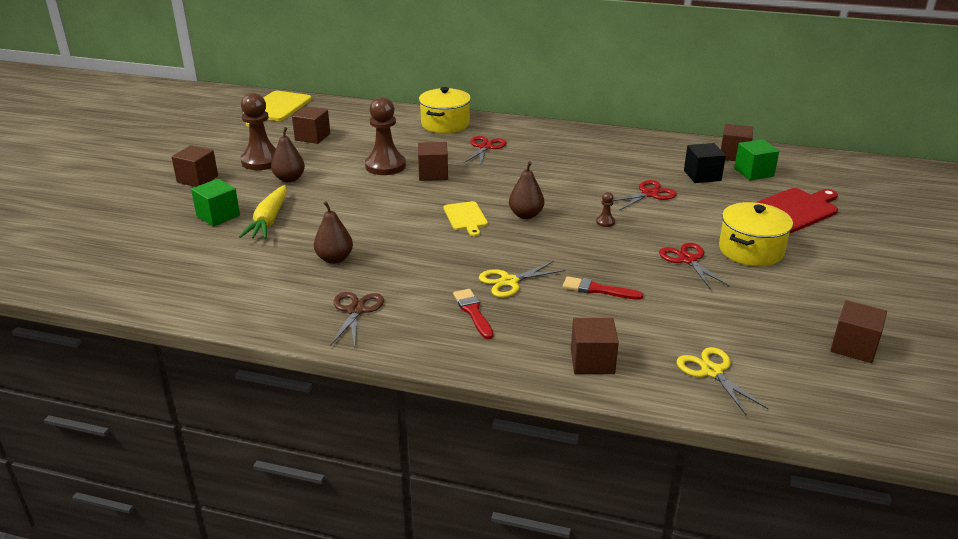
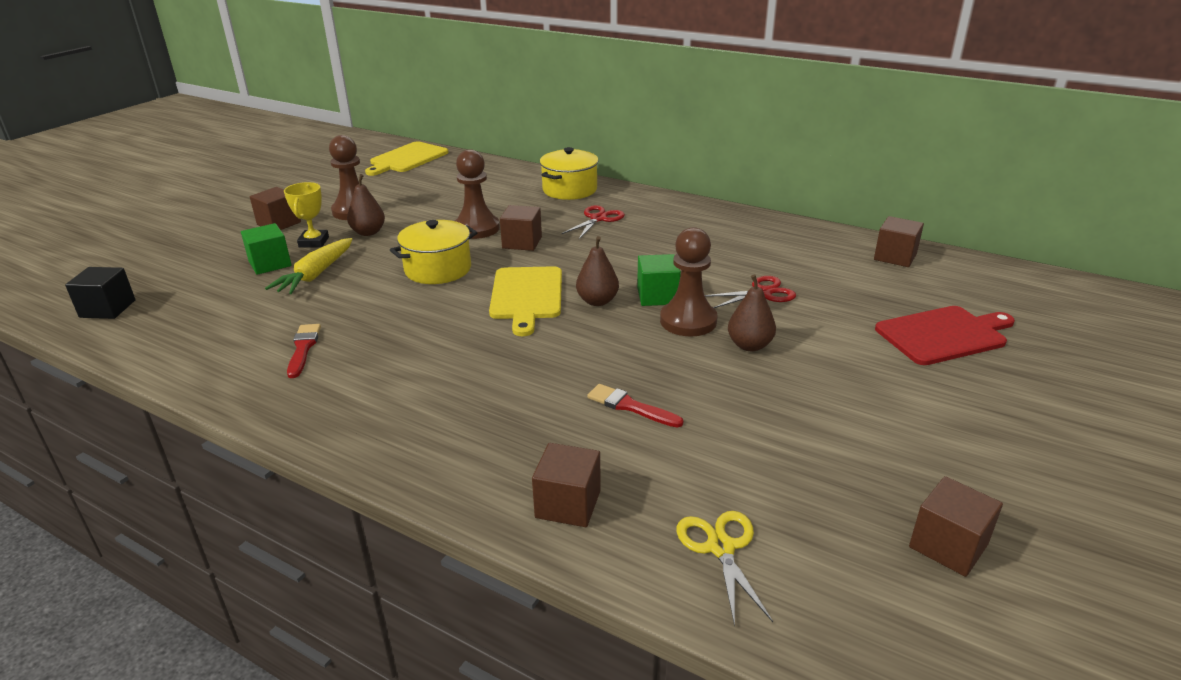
camera: 15 degrees right, 0 degrees up
(244, 192) = (314, 242): none -> yellow trophy
(312, 137) = (422, 191): brown cube -> none
(334, 259) = (352, 326): brown pear -> brown pear (749, 345)
(356, 310) = (333, 391): brown scissors -> none
(466, 217) = (527, 296): yellow cutting board -> yellow cutting board, size x1.65
(473, 312) = (462, 413): red brush -> red brush (303, 348)
(509, 281) = (528, 380): yellow scissors -> none
(605, 222) = (688, 321): brown pawn -> brown pawn, size x2.42
(687, 260) = (768, 383): red scissors -> none
(702, 176) = (841, 277): black cube -> black cube (107, 309)
(751, 250) = (859, 381): yellow pot -> yellow pot (438, 269)
(753, 172) = (911, 280): green cube -> green cube (657, 296)

